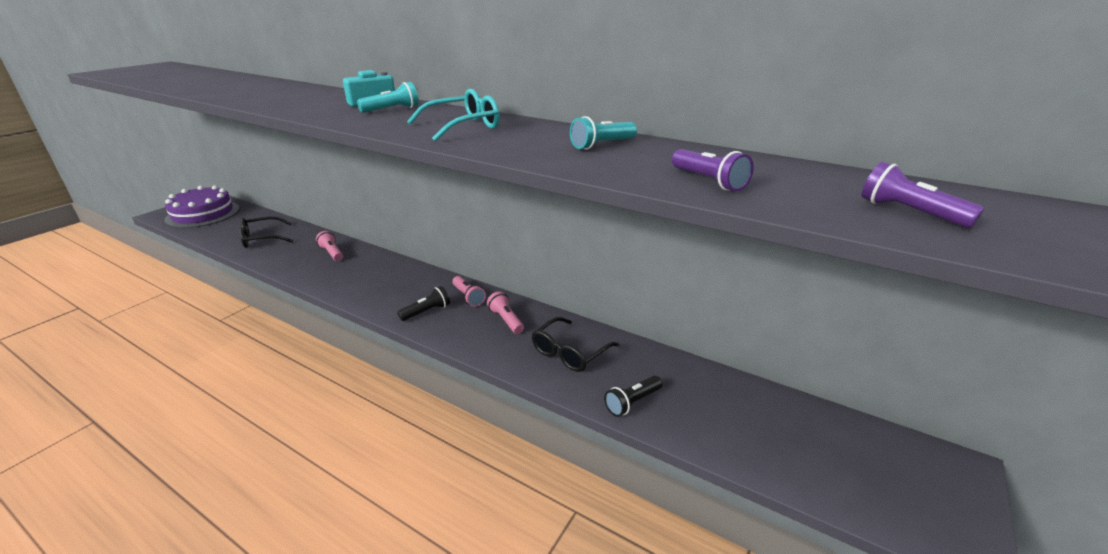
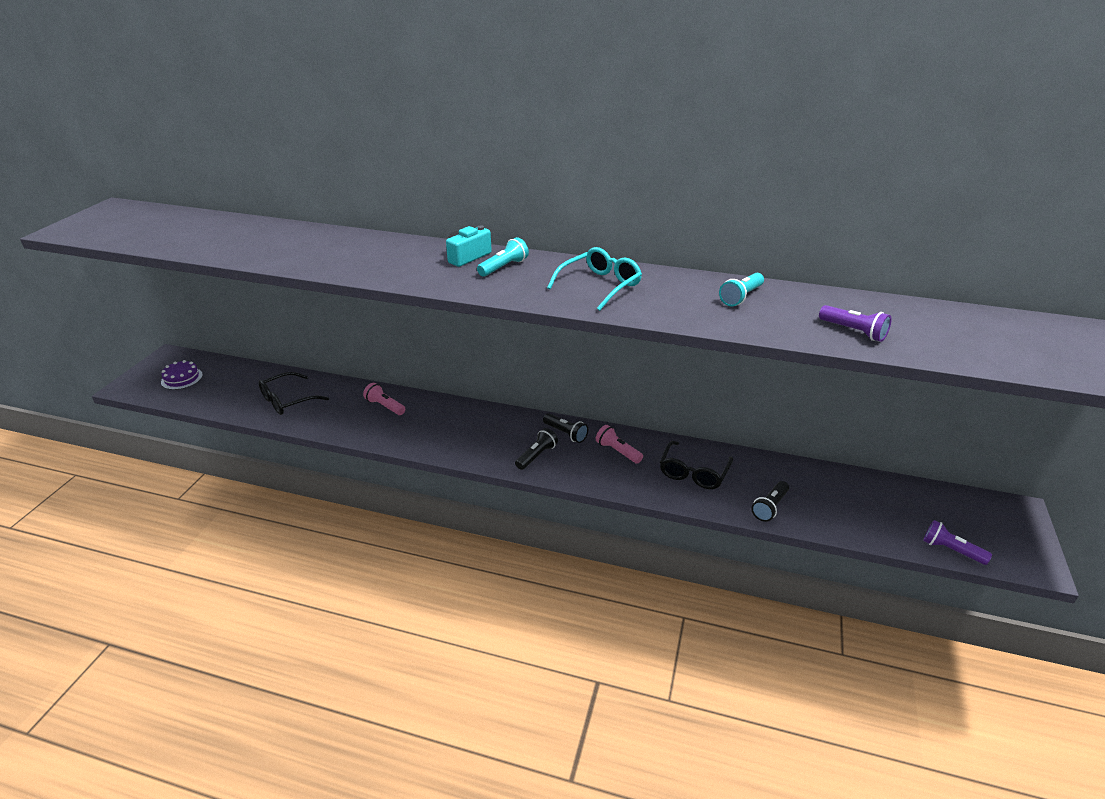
camera: 15 degrees left, 5 degrees up
(203, 214) = (182, 378): purple cake -> purple cake, size x0.49
(468, 297) = (565, 433): pink flashlight -> black flashlight
(909, 212) = (998, 345): purple flashlight -> purple flashlight (951, 550)

